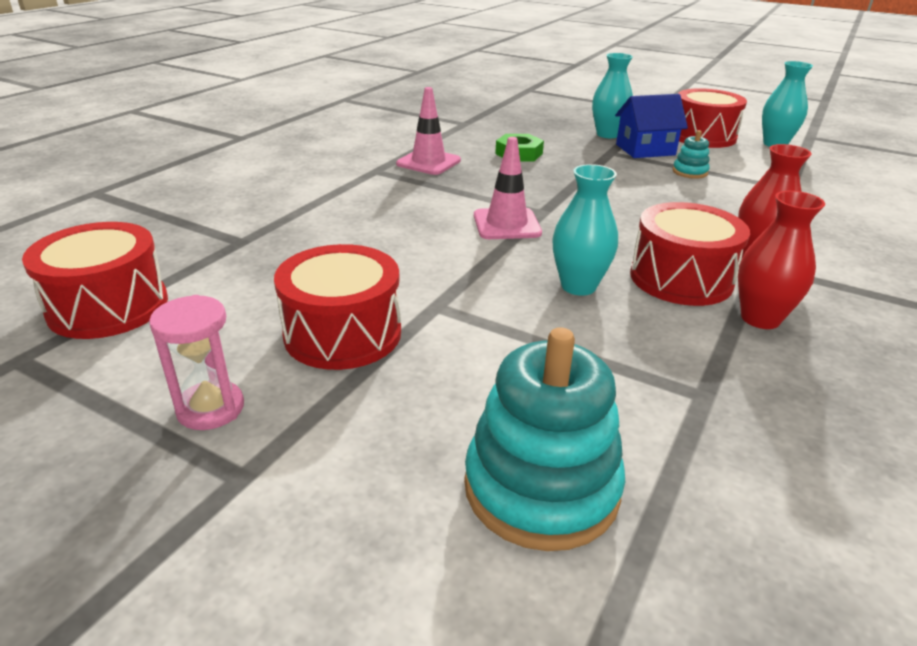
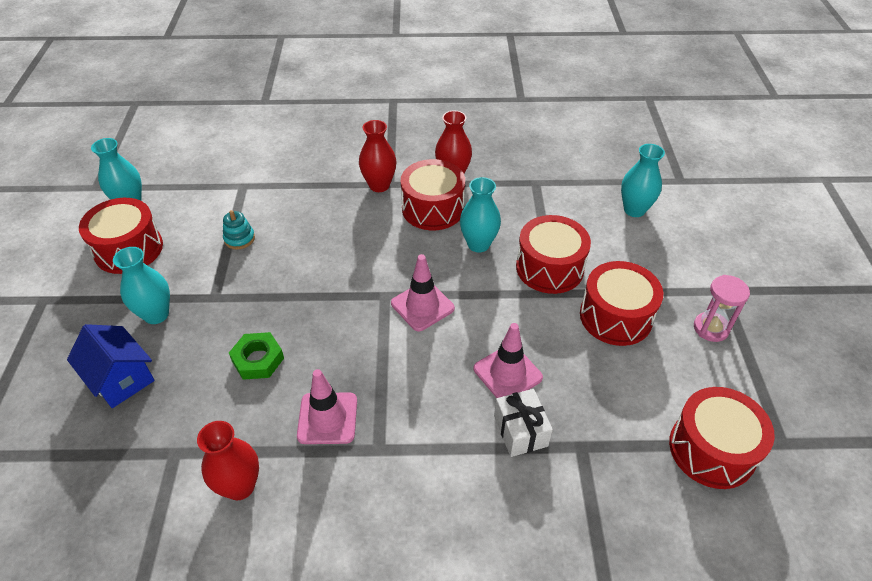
camera: 120 degrees left, 15 degrees up
(301, 222) = (520, 431): none -> white gift
(366, 237) = (507, 373): none -> pink traffic cone
(412, 133) = (240, 486): none -> red vase
(483, 321) = (549, 268): none -> red drum
(541, 488) = (634, 210): turquoise stacking toy -> turquoise vase
(645, 150) = (193, 277): blue house -> blue house (121, 378)

